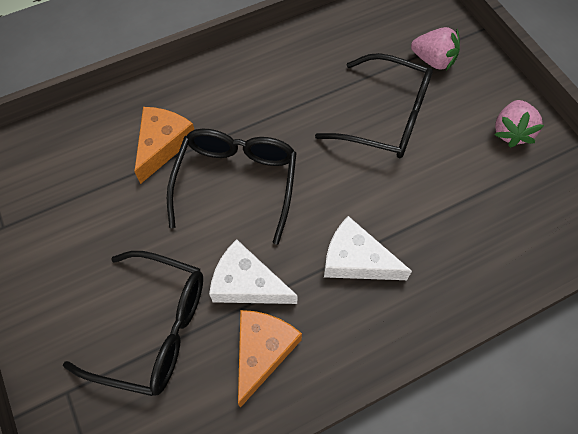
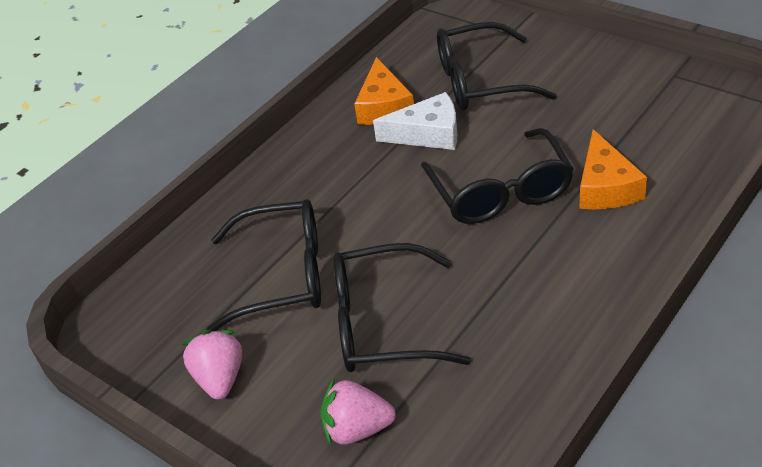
camera: 160 degrees right, 20 degrees down
(356, 260) = (341, 188): white cheese -> none
(440, 193) = (282, 276): none -> black glasses

